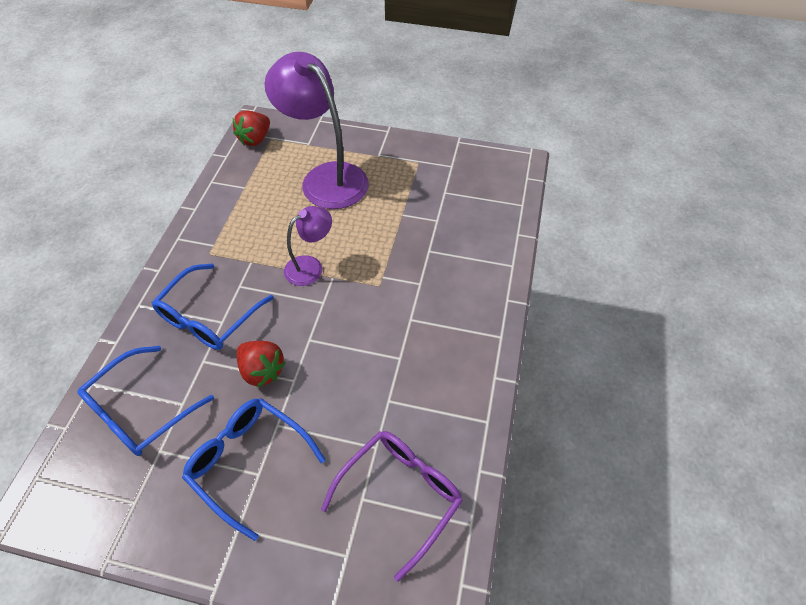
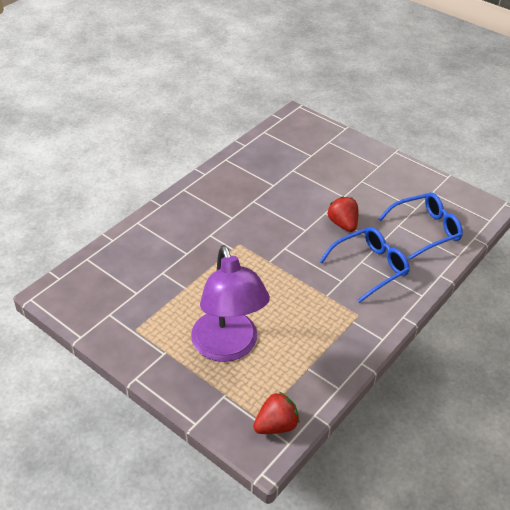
camera: 155 degrees left, 10 degrees down
(249, 462) = (365, 187): blue glasses -> none
(310, 266) = (281, 274): purple lamp -> none
(400, 495) = (291, 150): purple glasses -> none

